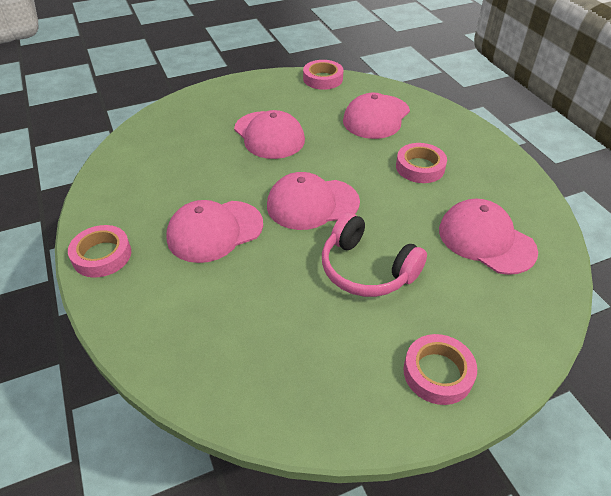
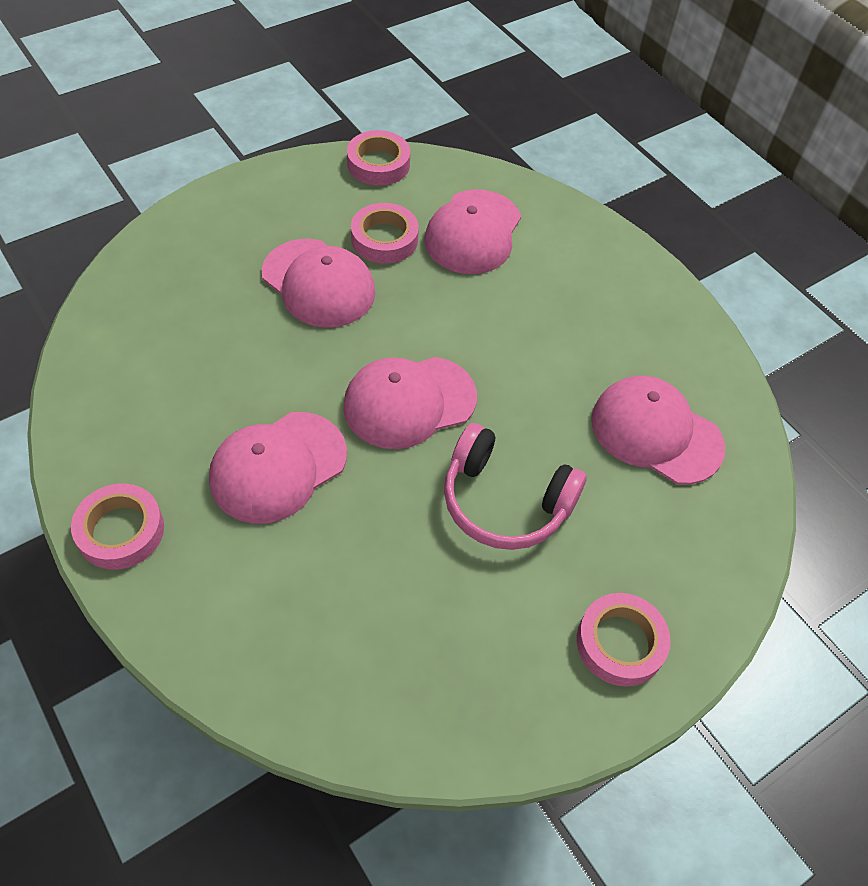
camera: 15 degrees left, 10 degrees up
(420, 167) = (551, 319): pink tape -> pink tape (384, 239)

